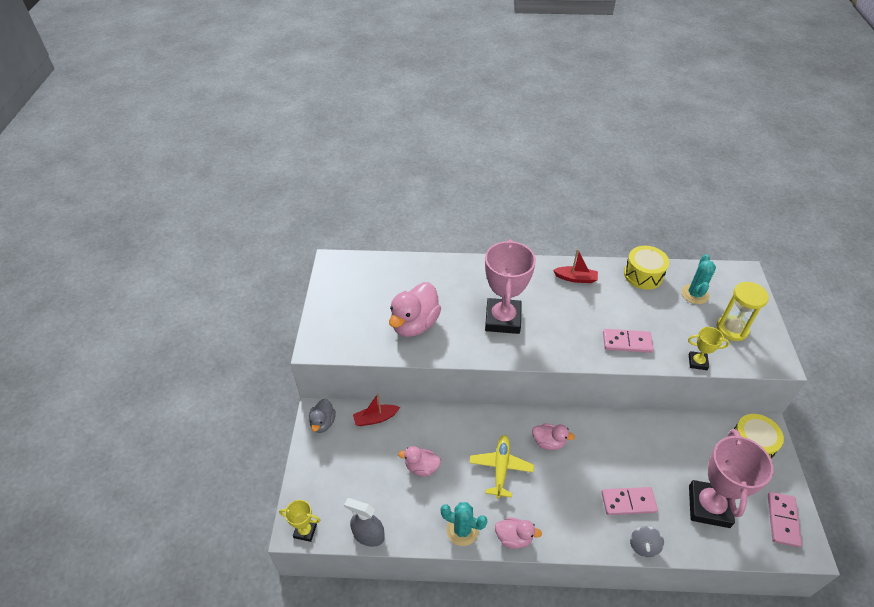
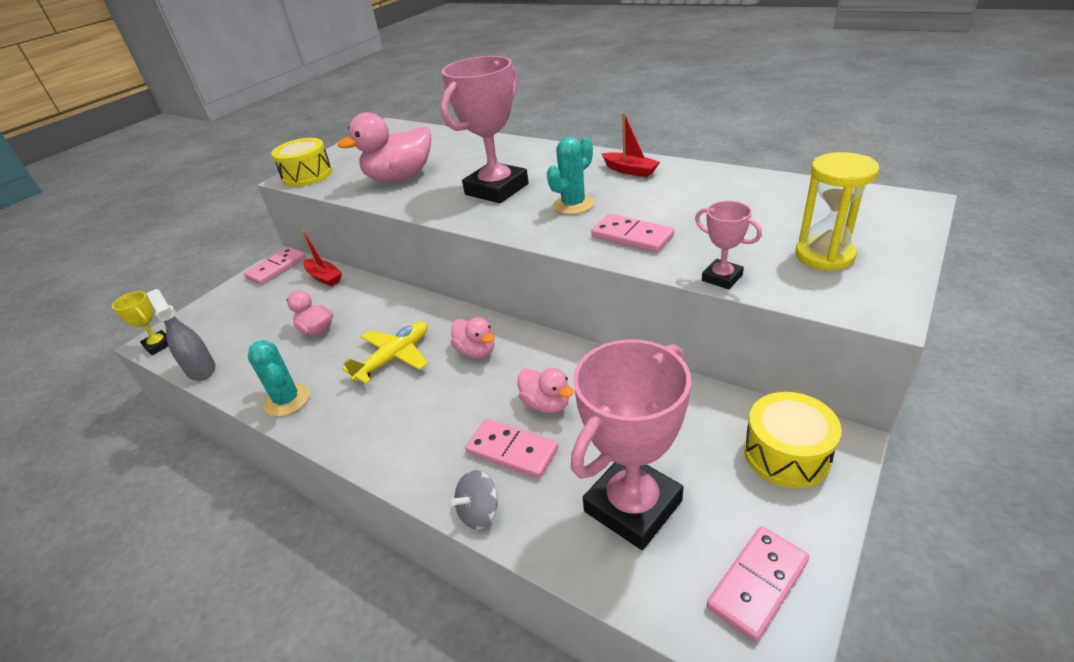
camera: 35 degrees right, 10 degrees down
(323, 423) = (276, 268): grey duck -> pink domino
(375, 418) = (324, 277): red boat -> red boat turned 150 degrees counterclockwise
(514, 538) = (330, 430): pink duck -> pink duck (546, 404)
(643, 275) = (731, 181): yellow drum -> yellow drum (307, 175)
(694, 294) = (796, 210): turquoise cactus -> turquoise cactus (573, 205)
(697, 362) = (722, 278): yellow trophy -> pink trophy

